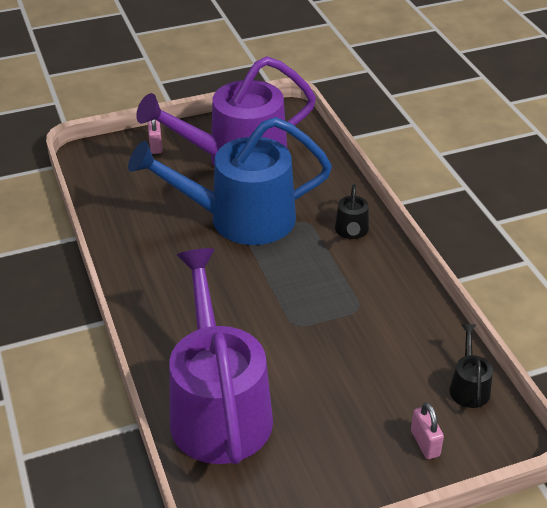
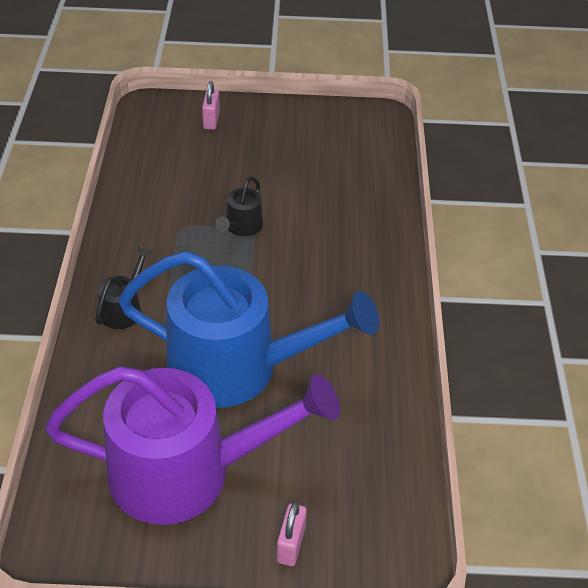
camera: 160 degrees left, 5 degrees up
(218, 408) = (355, 185): purple watering can -> none
(468, 387) = (145, 142): black watering can -> black watering can (242, 227)

